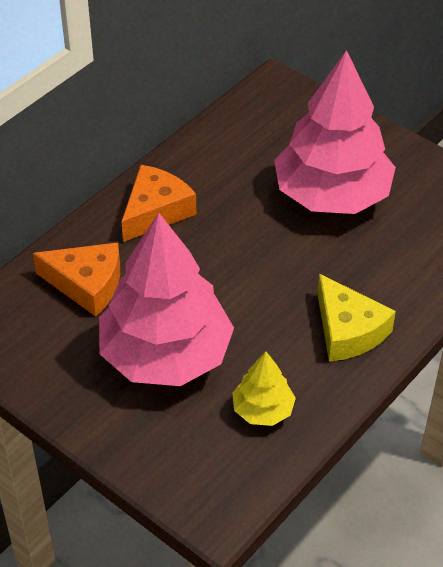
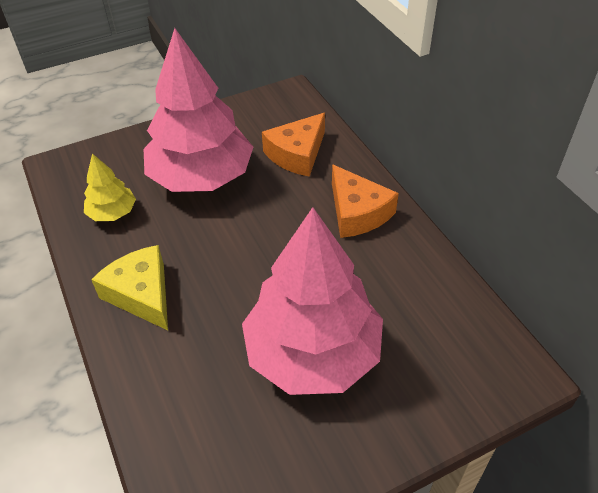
camera: 115 degrees right, 0 degrees up
(348, 330) = (141, 294): yellow cheese -> yellow cheese turned 60 degrees clockwise

